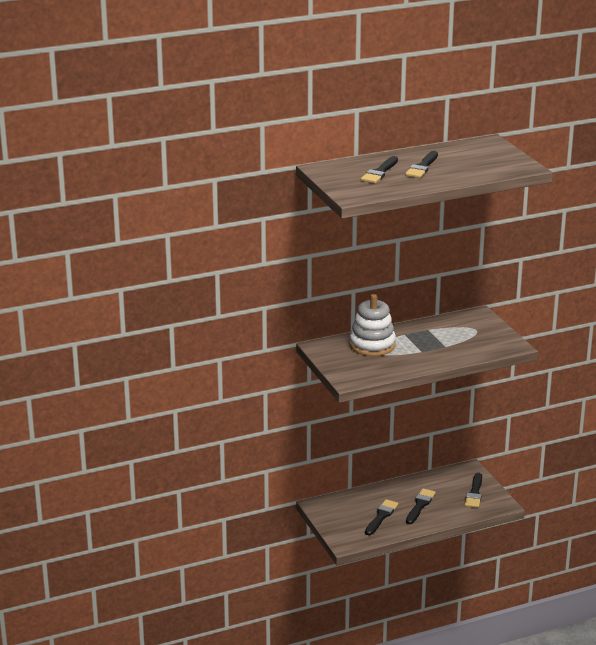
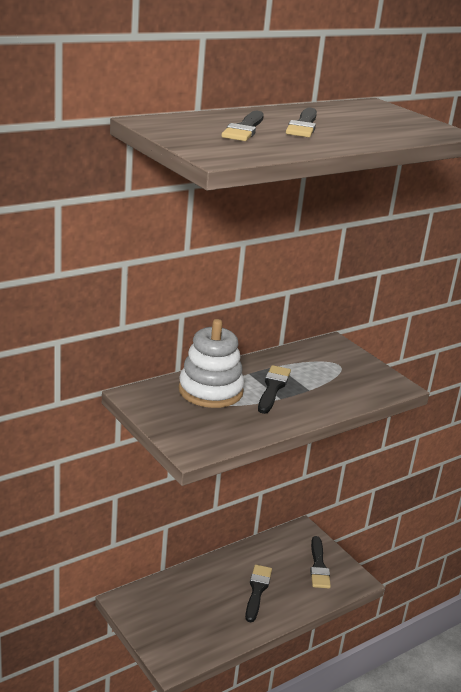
camera: 15 degrees left, 0 degrees up
(381, 516) = (212, 613): black brush -> black brush (273, 388)

